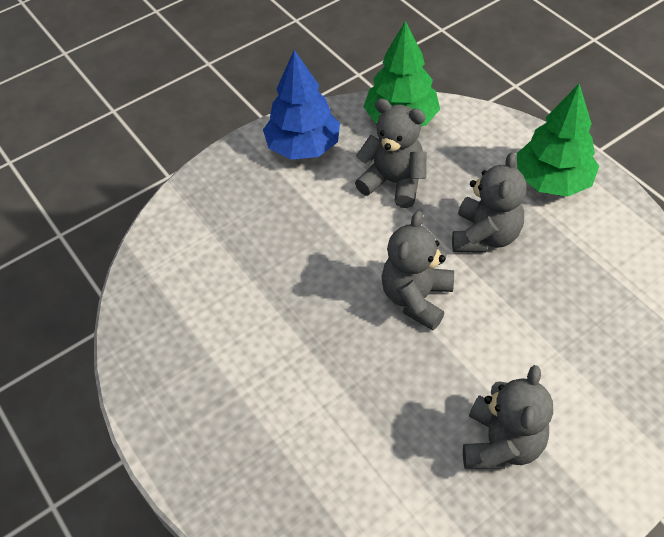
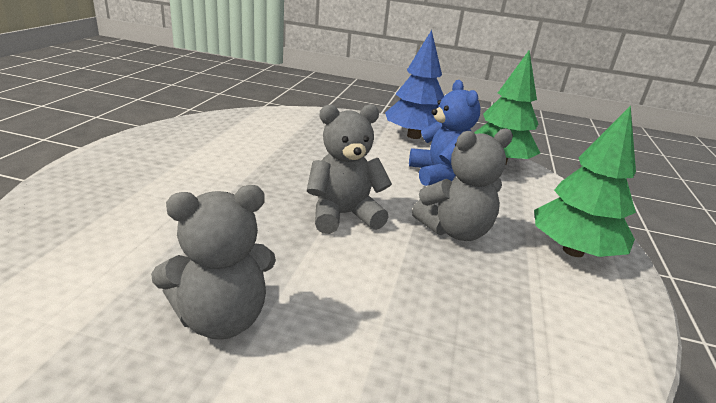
camera: 45 degrees right, 25 degrees down
(393, 182) = (439, 175): grey teddy bear -> blue teddy bear

